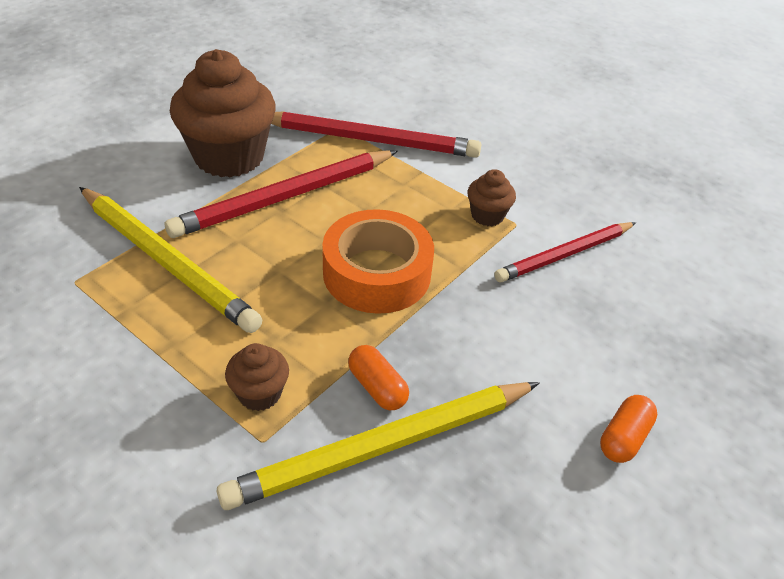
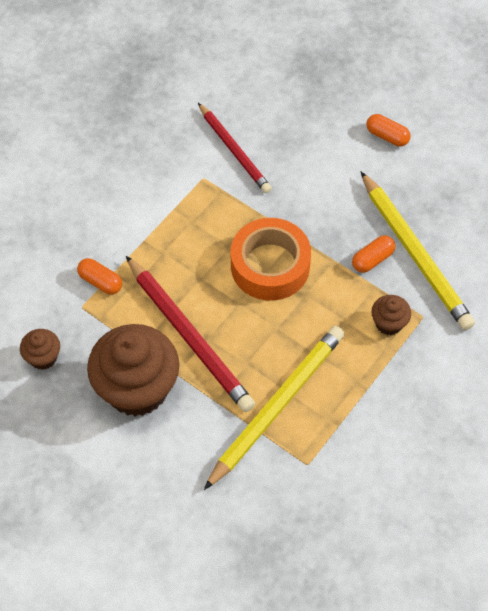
camera: 90 degrees left, 15 degrees up
(369, 140) = (100, 281): red pencil -> orange capsule
(487, 215) = (196, 196): brown cupcake -> brown cupcake (43, 357)

